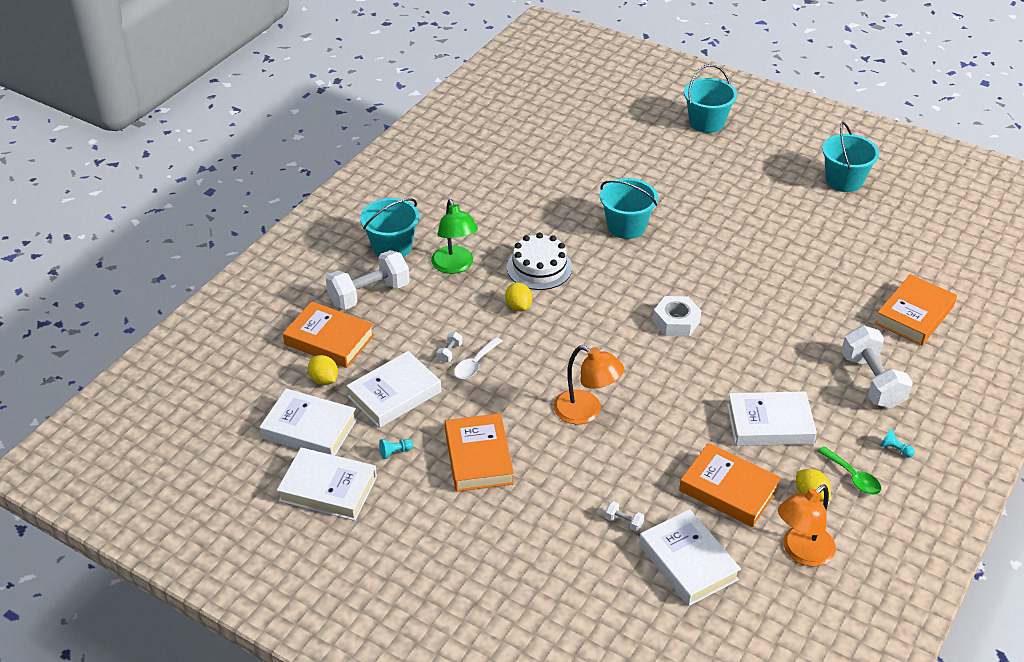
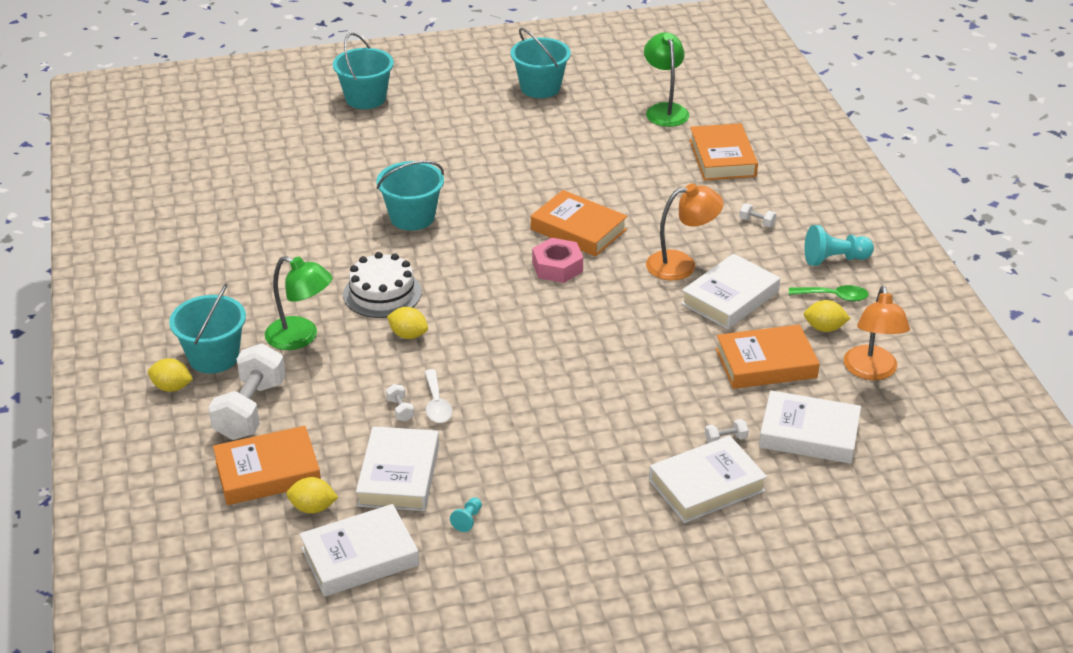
camera: 45 degrees left, 5 degrees down
(328, 489) = (450, 591): white book -> white book (706, 485)
(347, 251) = (172, 387): none -> yellow lemon
(478, 457) = (545, 473): orange book -> orange book (578, 229)
(586, 412) = (583, 379): orange lamp -> orange lamp (681, 264)
(676, 321) = (557, 267): white nut -> pink nut
(872, 381) = (757, 222): white dumbbell -> white dumbbell, size x0.40
(895, 449) = (834, 259): turquoise pawn -> turquoise pawn, size x1.99
(919, 251) = (665, 110): none -> green lamp

